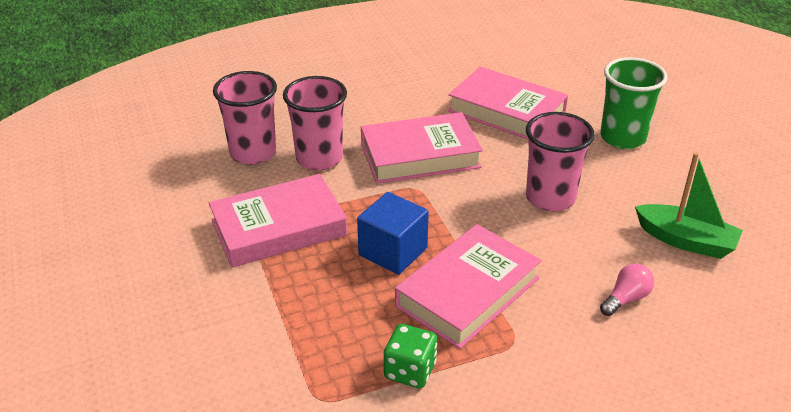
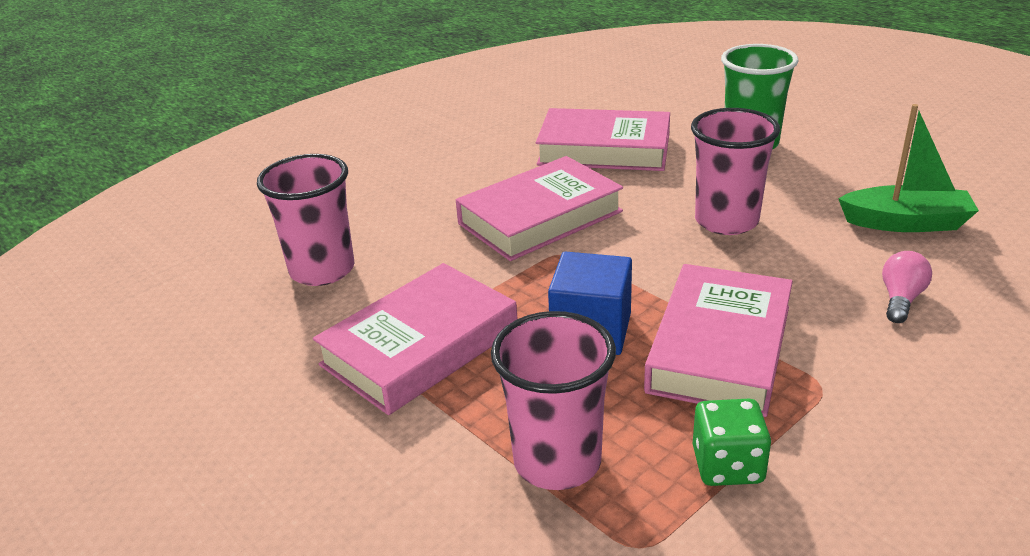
camera: 20 degrees left, 5 degrees down
(319, 158) = (416, 253): pink cup -> pink cup (557, 461)

